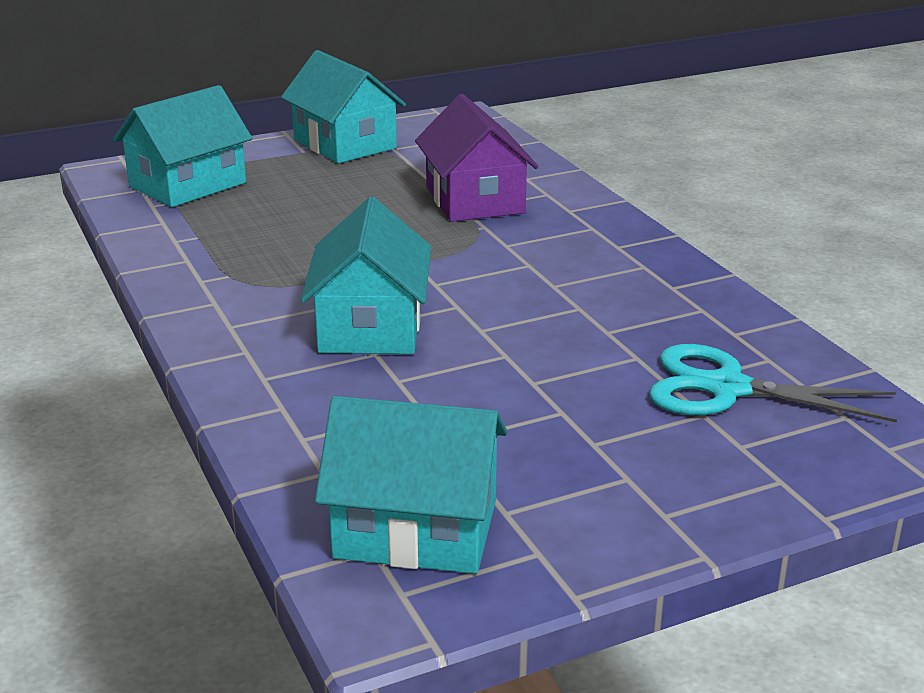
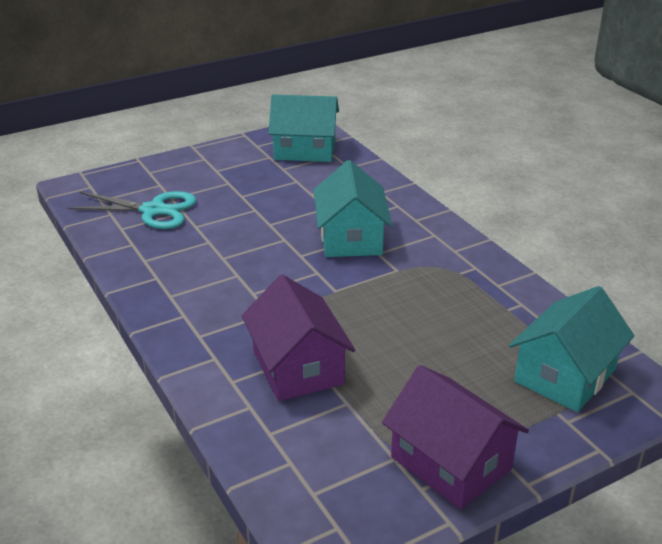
camera: 175 degrees right, 5 degrees up
(345, 144) = (450, 463): turquoise house -> purple house

